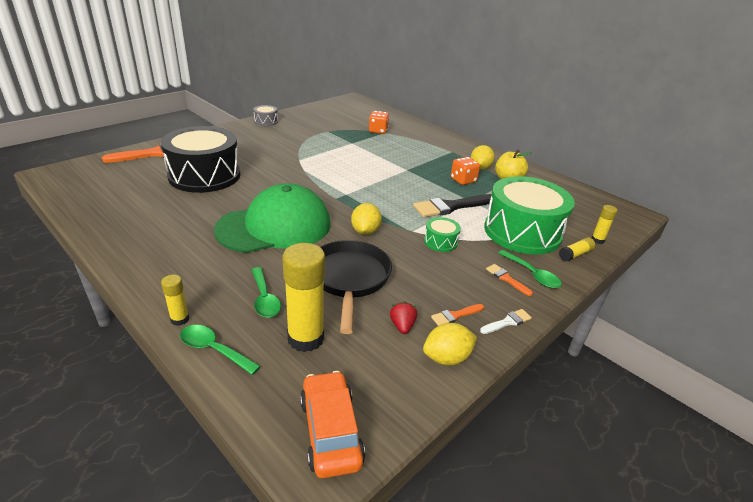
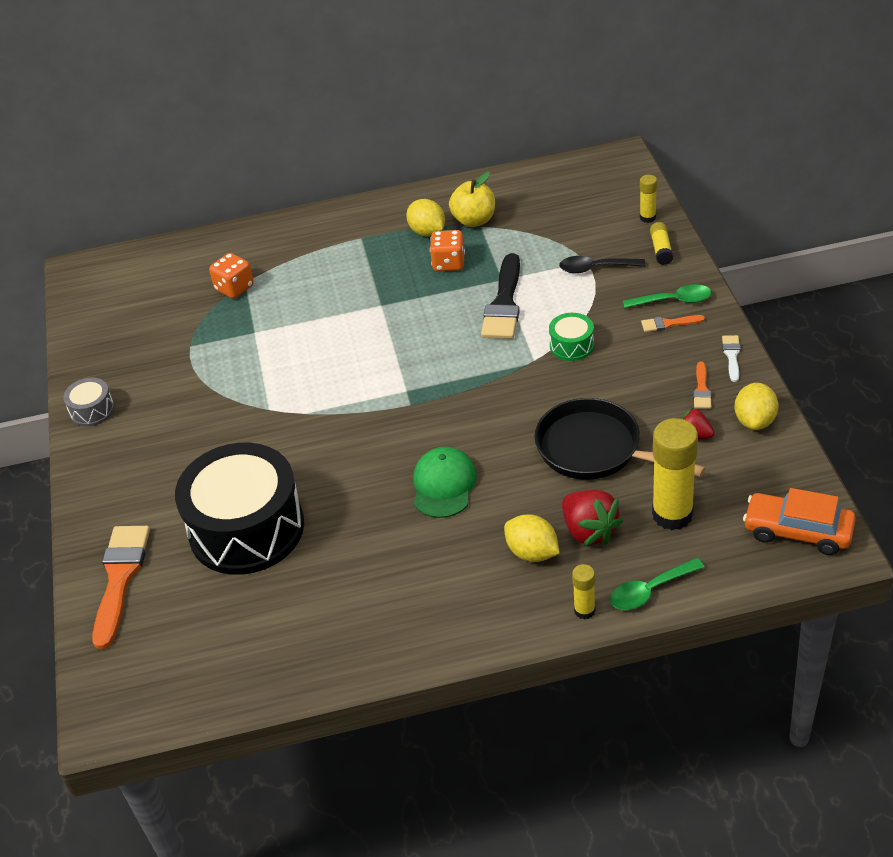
camera: 50 degrees left, 10 degrees up
(264, 299) = (589, 531): green spoon -> red strawberry
(274, 226) = (444, 485): green cap -> green cap, size x0.52
(365, 231) = (509, 403): yellow lemon -> yellow lemon (532, 553)
(522, 232) = (595, 268): green drum -> black spoon

